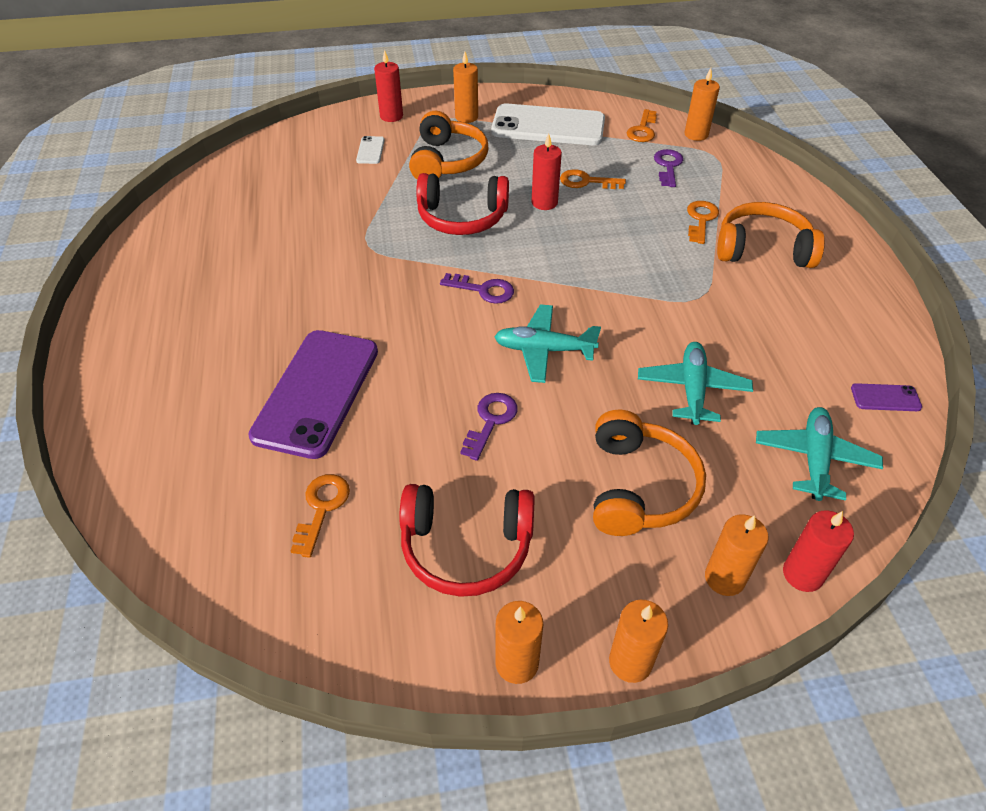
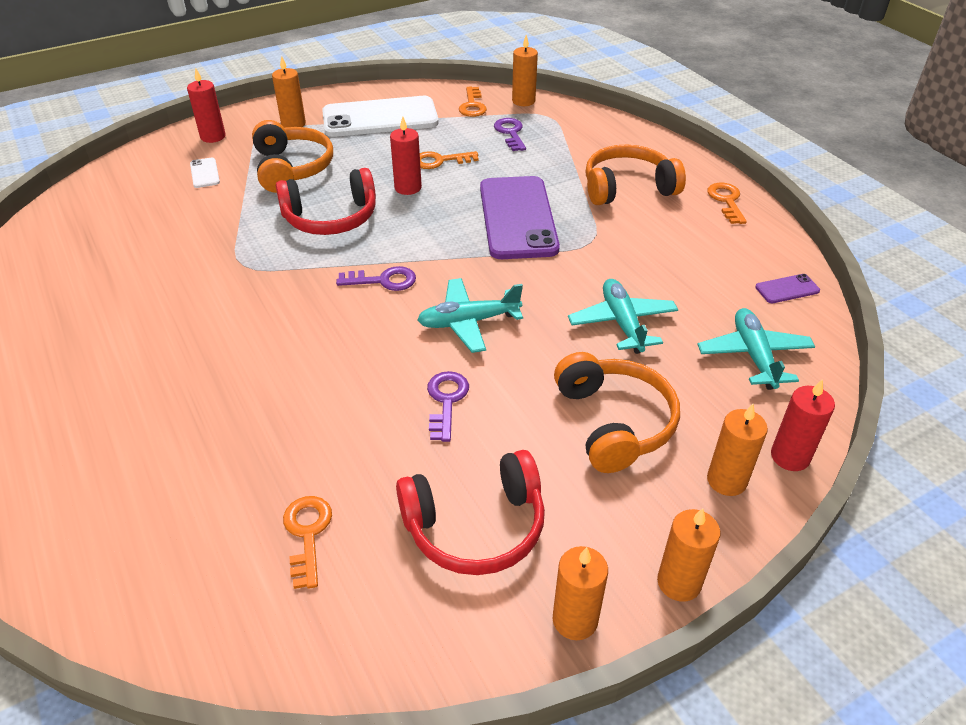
camera: 20 degrees left, 5 degrees down
(317, 392) = (251, 421): purple phone -> purple phone (518, 218)
(701, 219) = (561, 174): orange key -> orange key (726, 201)

